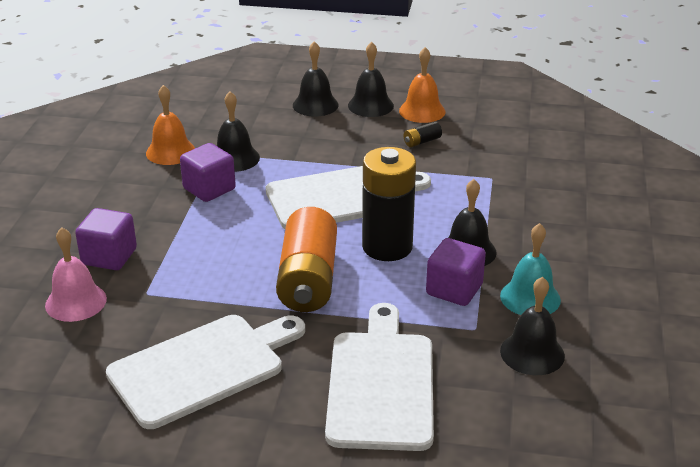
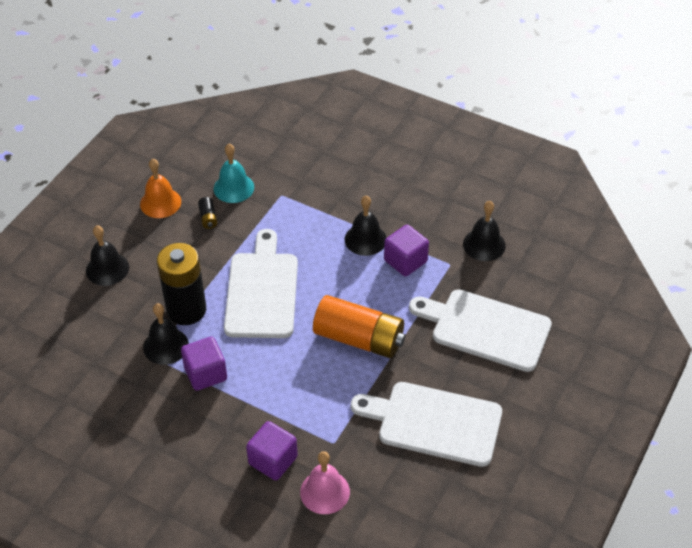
camera: 70 degrees left, 15 degrees up
(170, 152) = (129, 390): orange bell -> none
(202, 367) = (434, 423): white cutting board -> white cutting board turned 60 degrees counterclockwise
(370, 105) = (131, 232): black bell -> none
(387, 247) = (340, 282): black battery -> black battery (186, 310)
(530, 297) = (430, 225): turquoise bell -> turquoise bell (233, 188)

